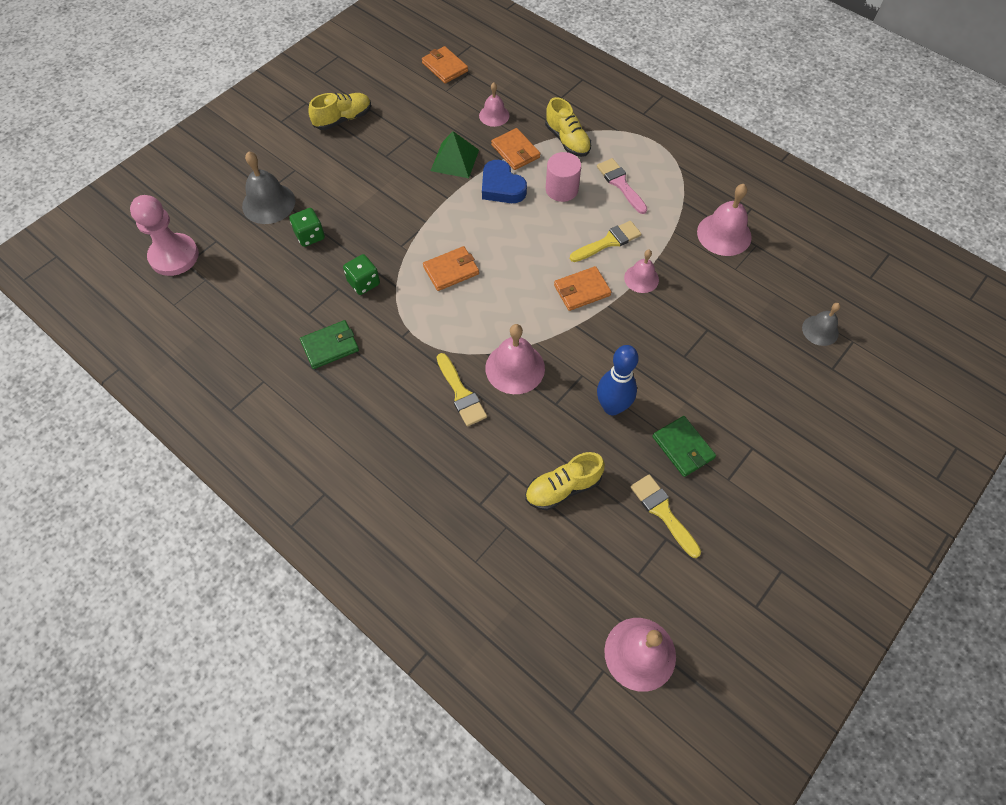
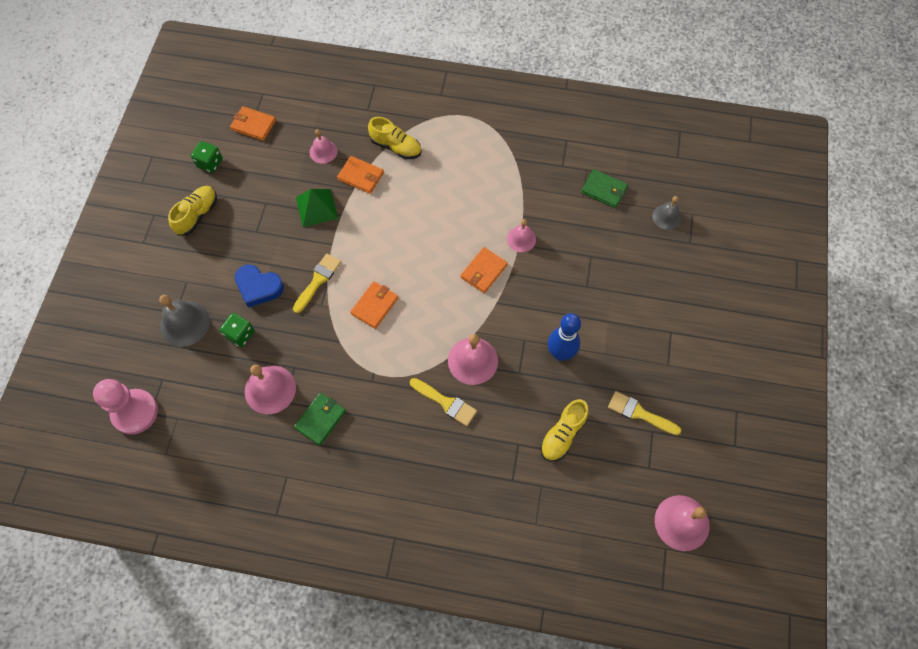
camera: 30 degrees left, 5 degrees up
(363, 283) = (312, 352): green dice -> green dice (210, 163)
(501, 187) = (369, 213): blue heart -> blue heart (259, 287)
(561, 189) = (417, 192): pink cylinder -> none
(608, 242) = (479, 220): yellow brush -> yellow brush (318, 280)
(620, 184) = (459, 166): pink brush -> none
(683, 447) = (625, 358): green wallet -> green wallet (604, 190)
(724, 234) = (559, 172): pink bell -> pink bell (270, 389)

